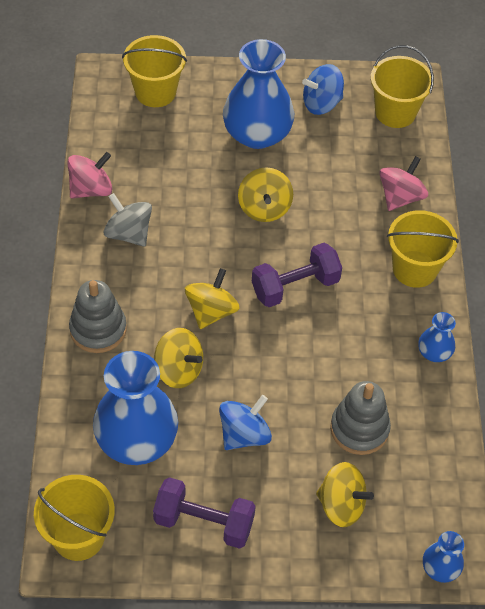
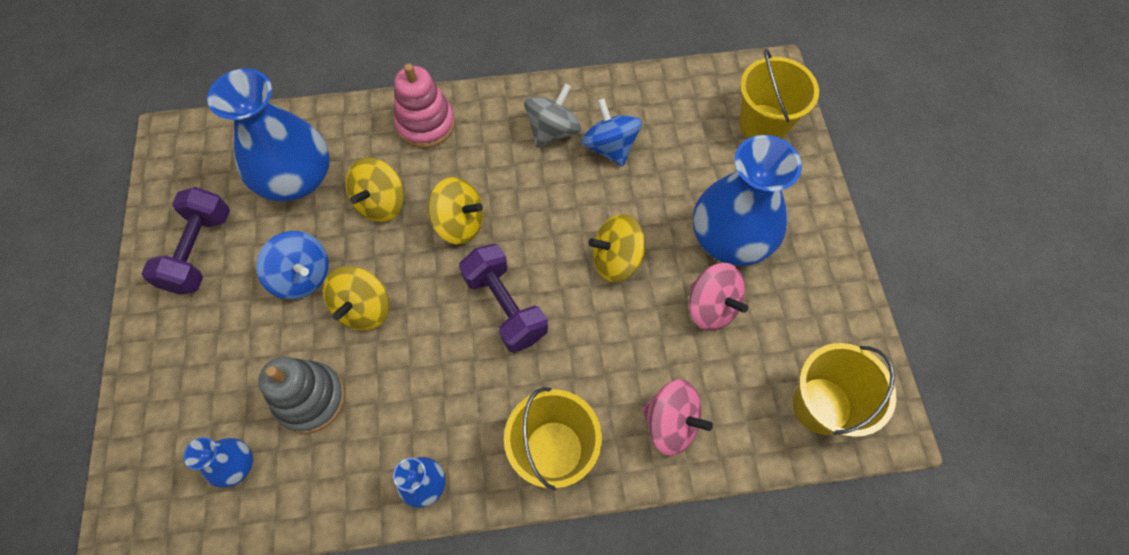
camera: 85 degrees right, 10 degrees up
(78, 536) = (192, 147): yellow bucket -> none
(91, 189) = (605, 88): pink spinning top -> pink spinning top (711, 307)
(98, 329) = (426, 124): grey stacking toy -> pink stacking toy
(321, 103) = (806, 307): blue spinning top -> blue spinning top (610, 147)
(341, 505) = (212, 387): yellow spinning top -> yellow spinning top (364, 308)
(440, 568) = (123, 508): blue vase -> blue vase (235, 465)

